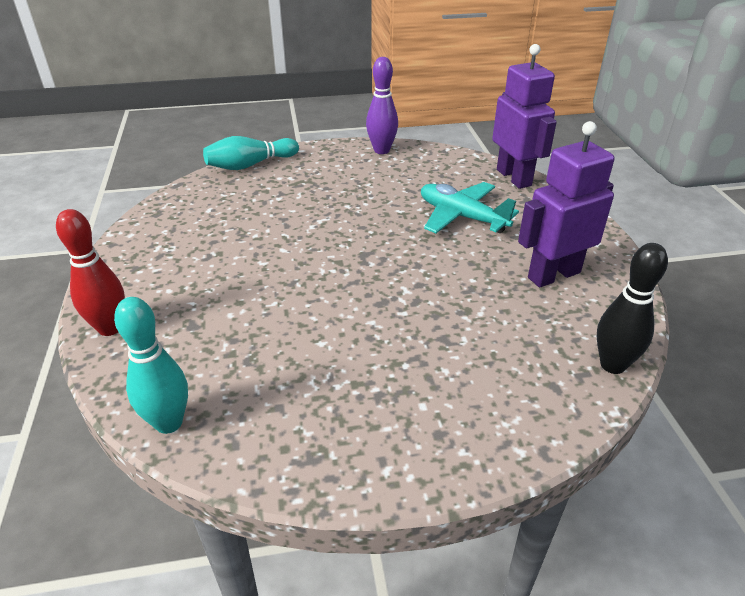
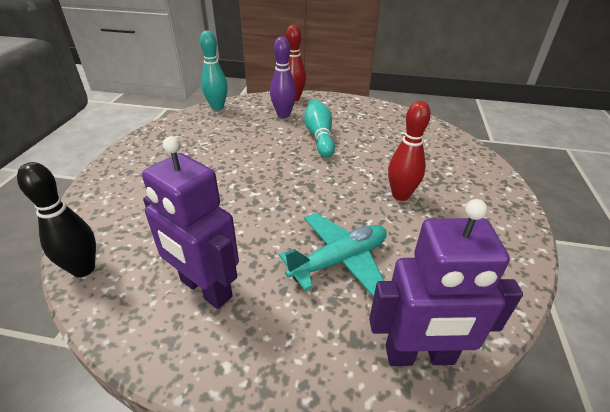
camera: 110 degrees right, 0 degrees up
(250, 165) = (475, 156): turquoise bowling pin -> turquoise bowling pin (319, 136)
(348, 199) = (400, 195): none -> red bowling pin
(381, 150) = (510, 244): purple bowling pin -> purple bowling pin (283, 115)
(553, 275) = (205, 289): purple robot -> purple robot turned 135 degrees clockwise

